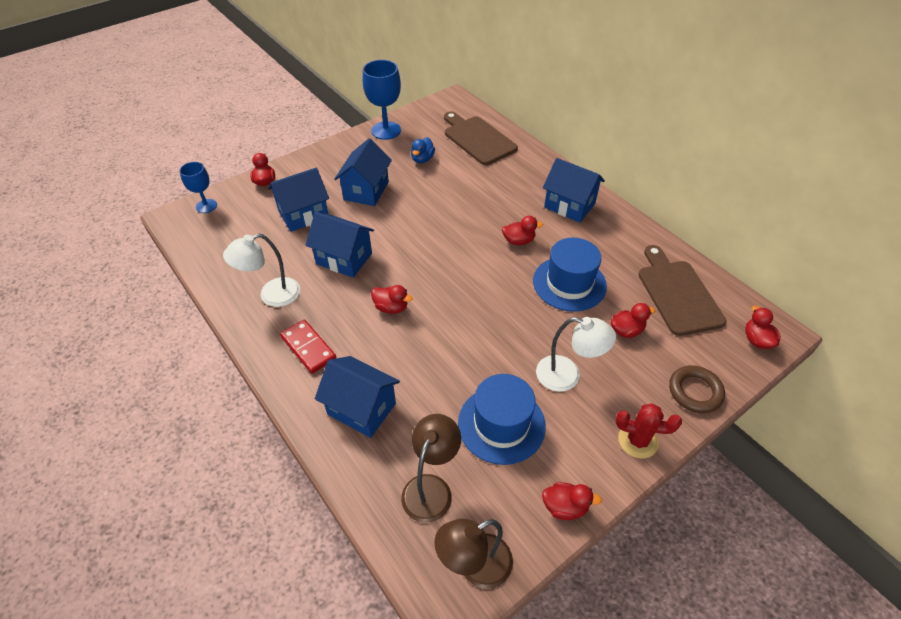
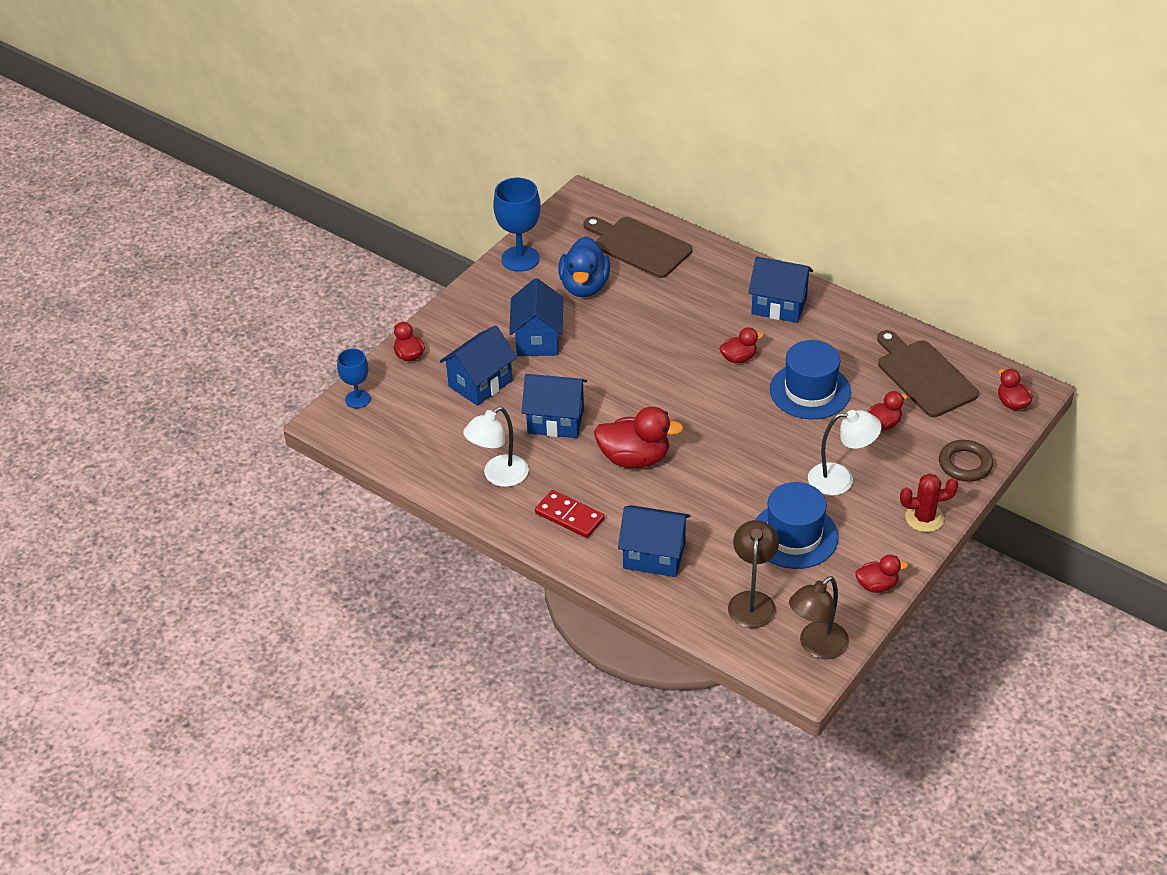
camera: 15 degrees left, 5 degrees down
(391, 307) = (634, 458): red duck -> red duck, size x1.80
(422, 159) = (584, 286): blue duck -> blue duck, size x1.80

